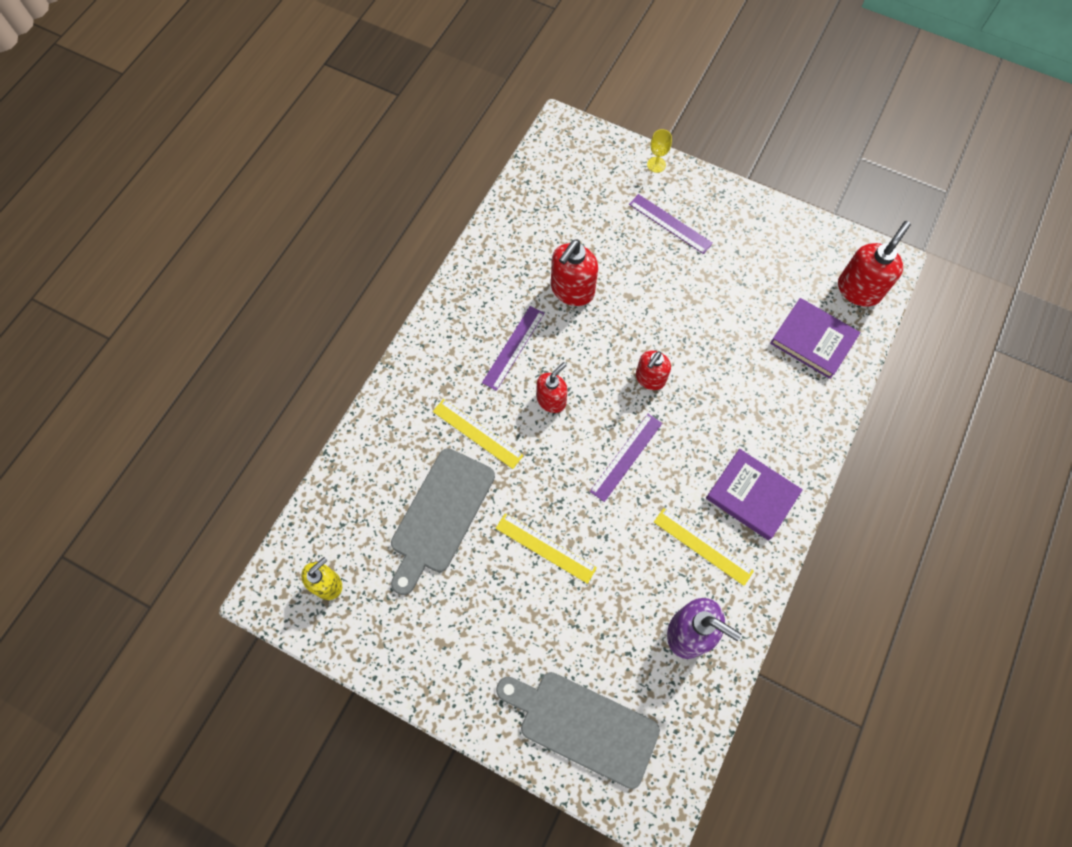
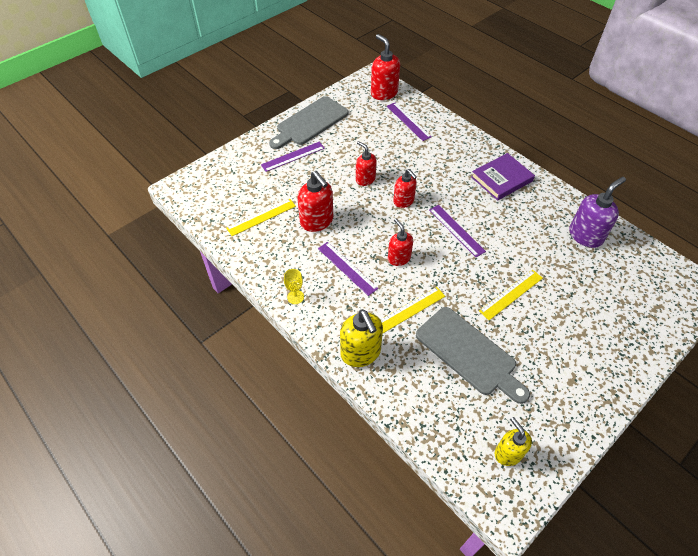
camera: 70 degrees left, 15 degrees down
(402, 399) = (361, 353): none -> yellow soap dispenser
(583, 725) = (642, 310): grey cutting board -> grey cutting board (310, 122)
(656, 164) = (243, 149): yellow goblet -> yellow goblet (295, 297)
(669, 321) = (365, 179): none -> red soap dispenser
(703, 546) = (529, 211): yellow ruler -> yellow ruler (261, 217)
(813, 340) = (408, 121): purple book -> purple ruler

